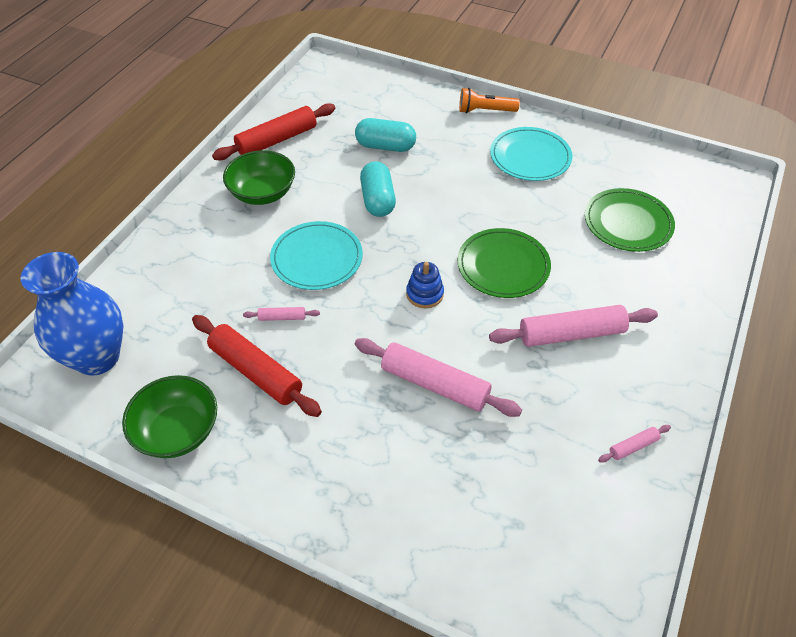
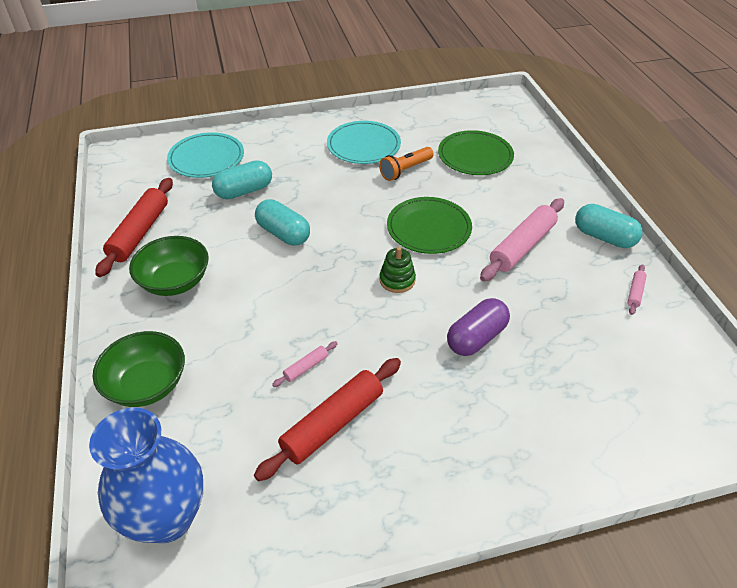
camera: 40 degrees left, 5 degrees down
(178, 431) = (320, 520): green bowl -> green bowl (147, 384)
(256, 372) = (333, 423): red rolling pin -> red rolling pin turned 45 degrees counterclockwise
(317, 258) = (283, 304): turquoise plate -> turquoise plate (206, 158)
(424, 294) = (397, 280): blue stacking toy -> green stacking toy
(435, 384) = (476, 338): pink rolling pin -> purple capsule
(485, 111) = (294, 129): orange flashlight -> orange flashlight (405, 170)
(667, 376) = (604, 237): none -> turquoise capsule

